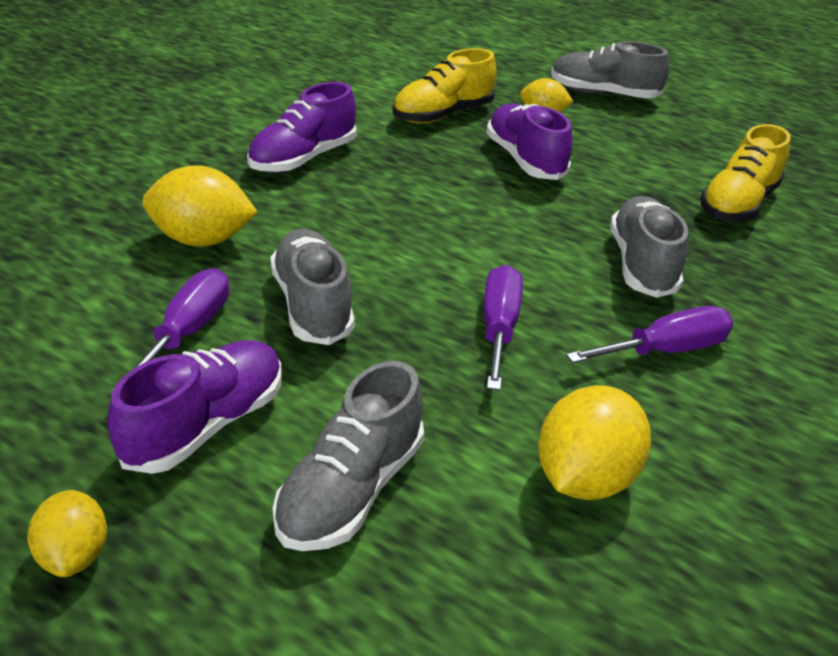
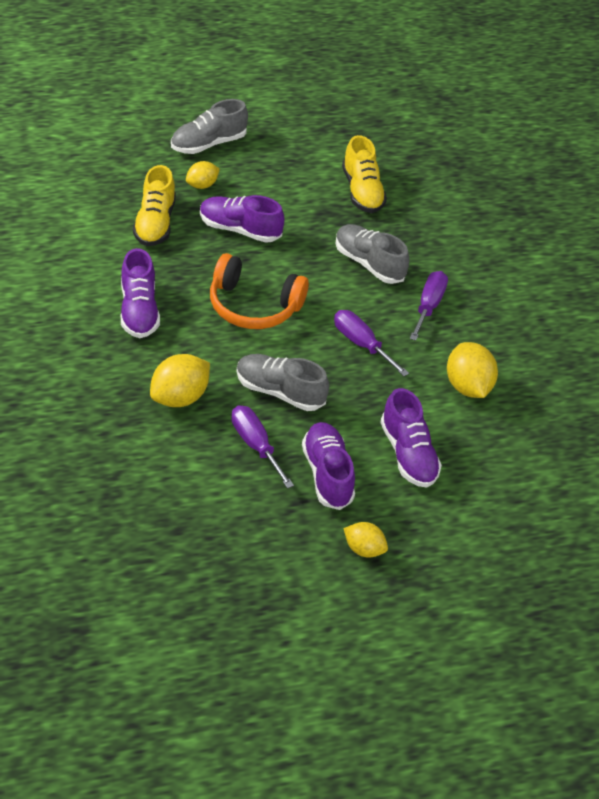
camera: 50 degrees left, 10 degrees up
(350, 490) = (408, 454): grey shoe -> purple shoe
(427, 220) = (253, 306): none -> orange headphones

